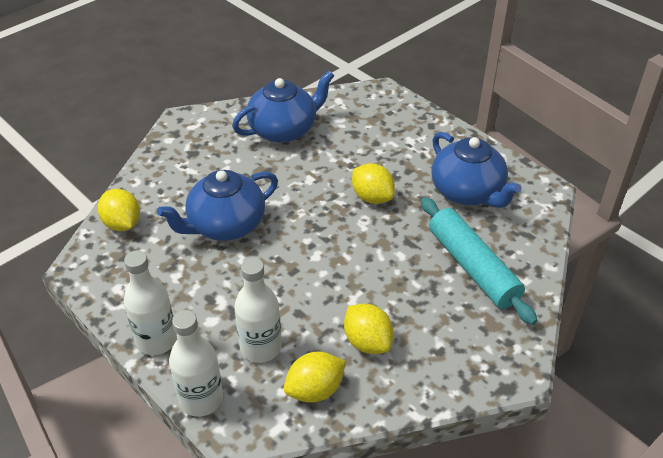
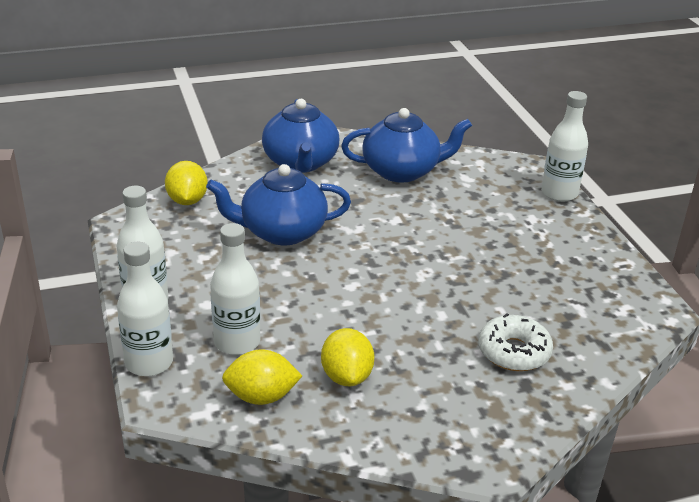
camera: 25 degrees right, 10 degrees down
(372, 197) = (450, 255): yellow lemon -> none
(415, 110) = (559, 193): none -> white bottle
(467, 192) = (562, 283): blue teapot -> blue teapot (300, 163)
(472, 267) = (513, 352): turquoise rolling pin -> white donut

